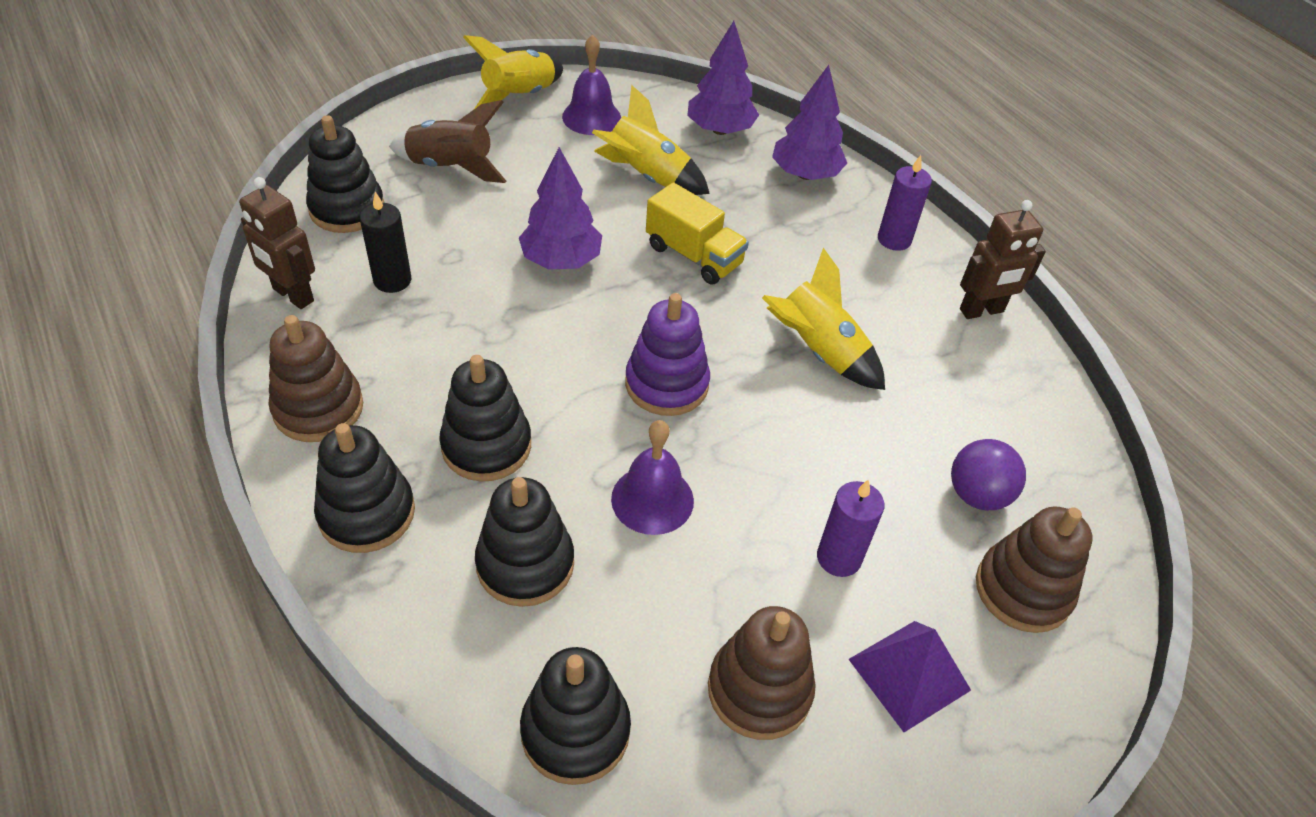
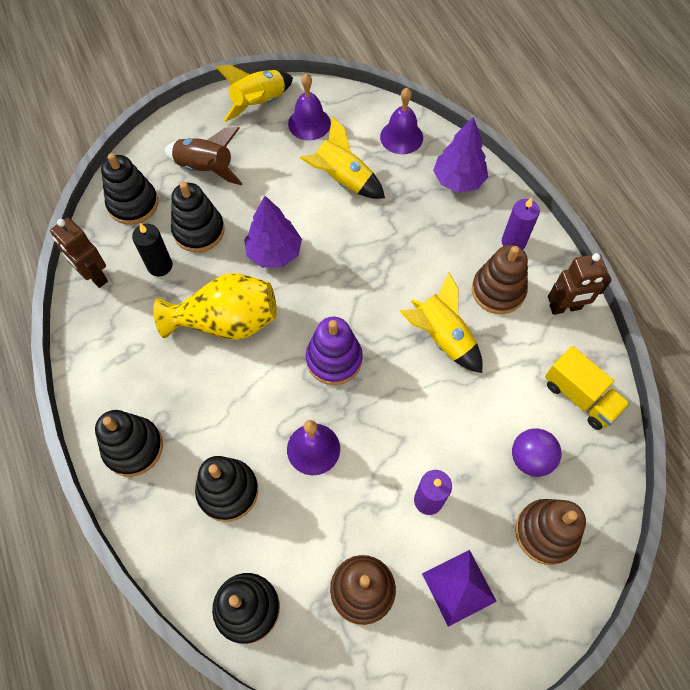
camera: 10 degrees right, 15 degrees up
(318, 408) = (107, 367): brown stacking toy -> brown stacking toy (498, 291)
(486, 446) = (211, 402): black stacking toy -> black stacking toy (199, 231)
(499, 344) = (226, 322): none -> yellow vase
(693, 255) = (366, 252): yellow truck -> yellow truck (580, 396)
(720, 130) = (401, 137): purple tree -> purple bell

